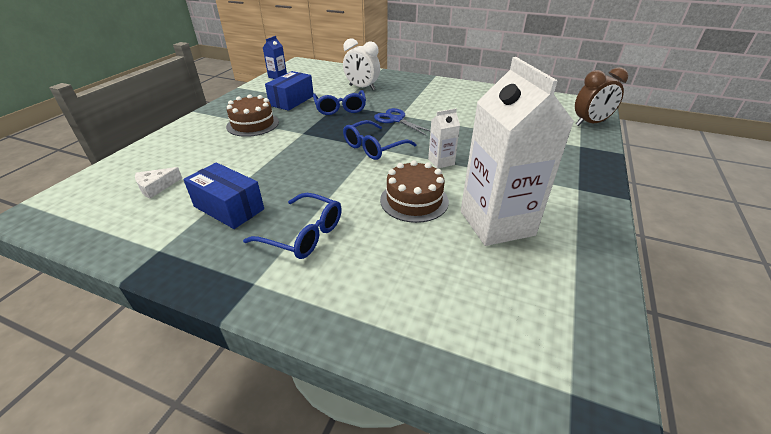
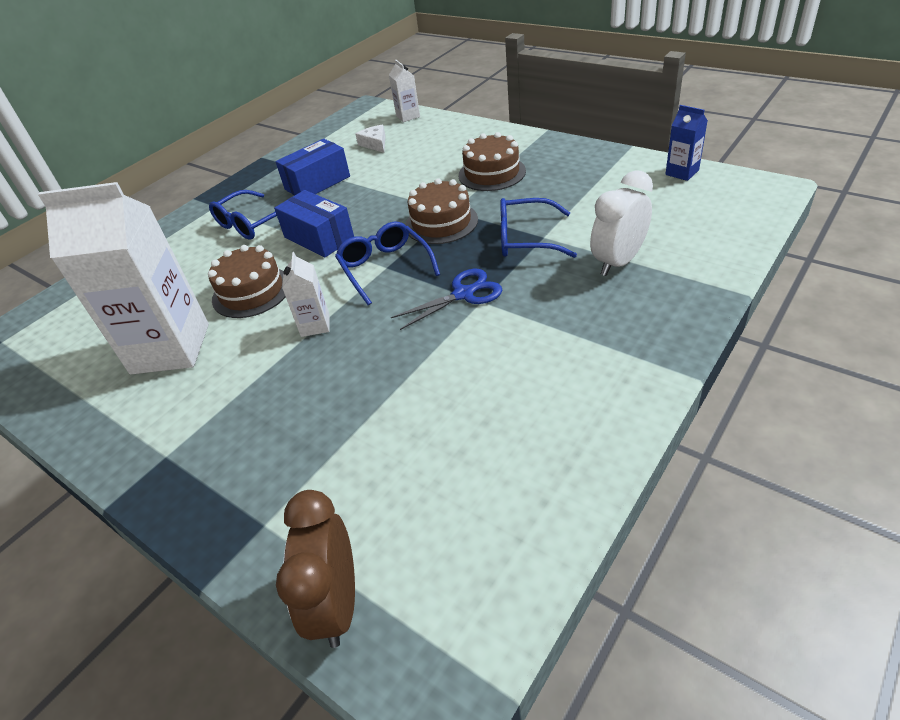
camera: 110 degrees right, 5 degrees up
(99, 177) = (408, 116): none -> white carton
(292, 101) = (567, 194): blue box -> blue box (319, 238)
(318, 135) = (441, 223): none -> brown cake

